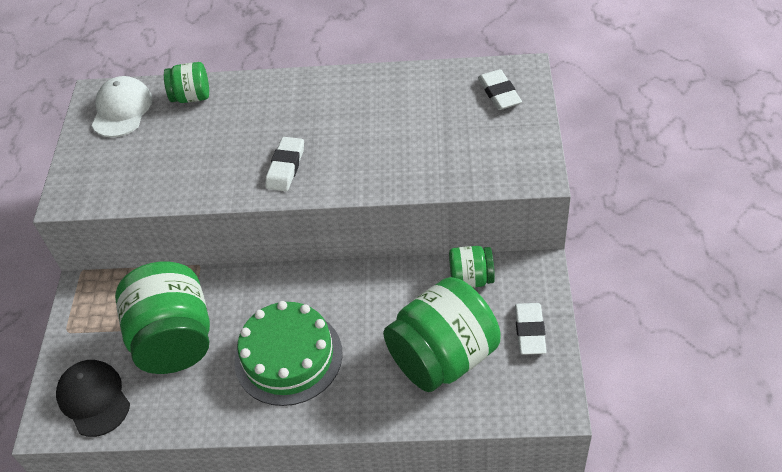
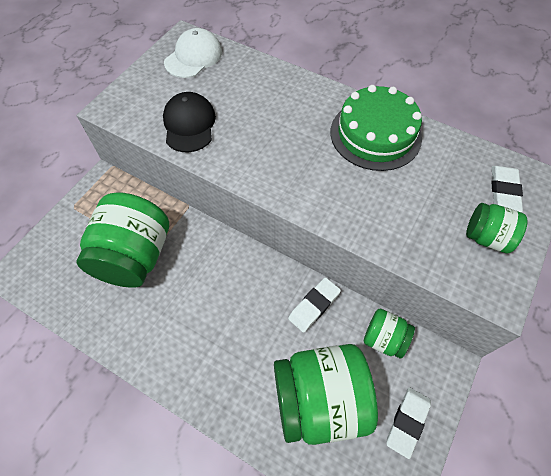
camera: 25 degrees right, 10 degrees up
(94, 399) = (54, 271): black cap -> black cap (189, 124)
(191, 97) = (248, 70): green jar -> green jar (486, 237)
(285, 167) = (280, 166): white eraser -> white eraser (314, 306)
(288, 357) = (202, 321): green cake -> green cake (375, 134)

